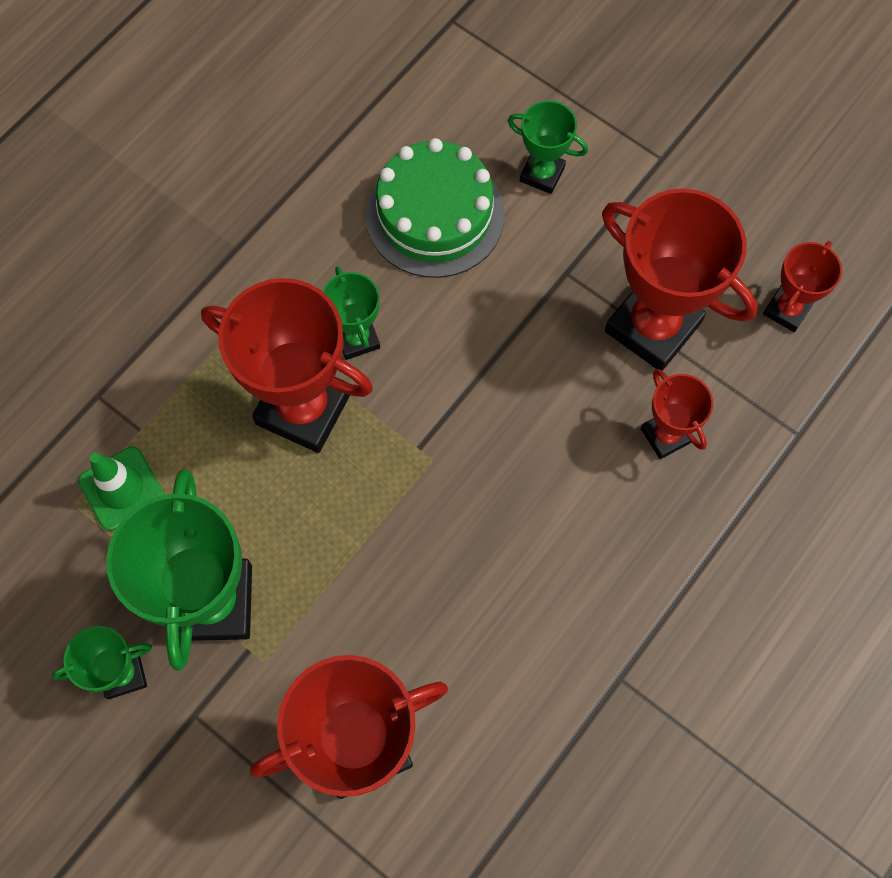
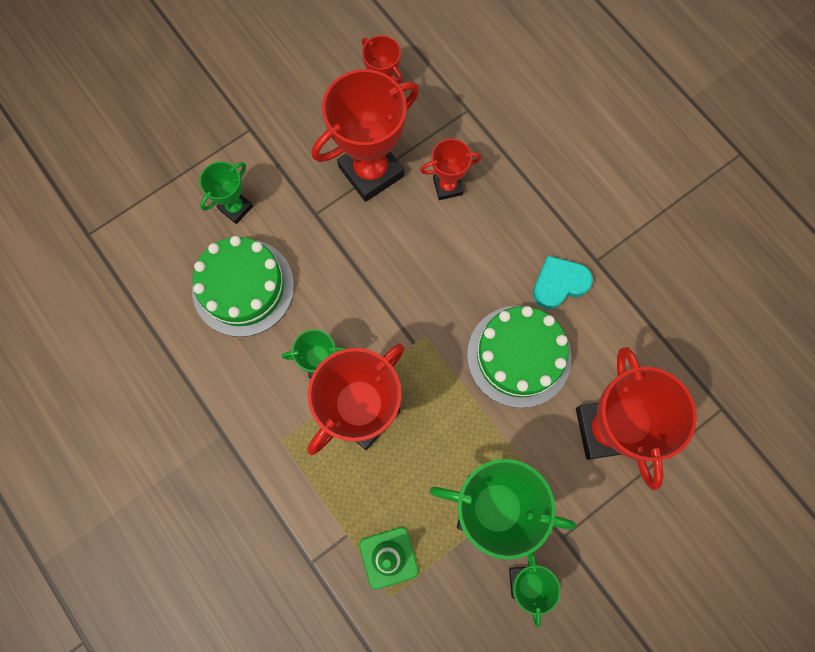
camera: 75 degrees left, 5 degrees up
(438, 595) = (519, 356): none -> green cake
(564, 629) = (559, 284): none -> turquoise heart

